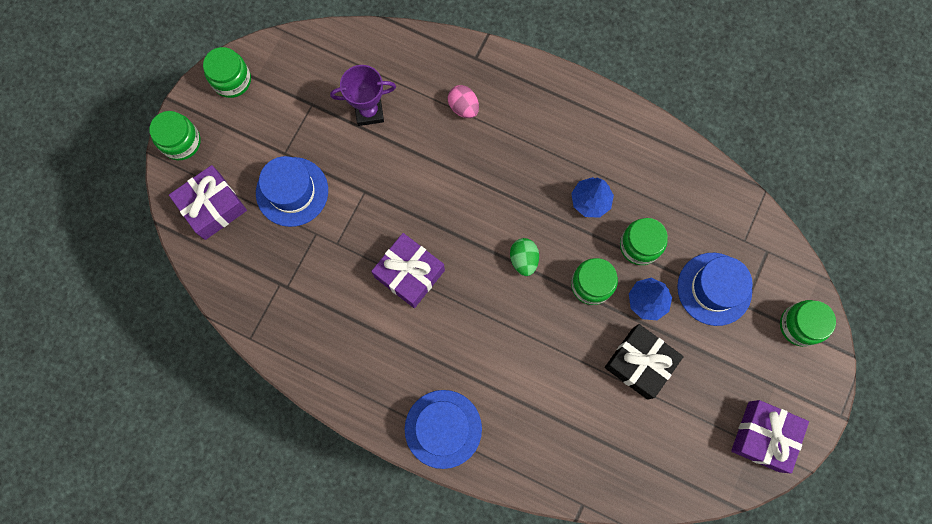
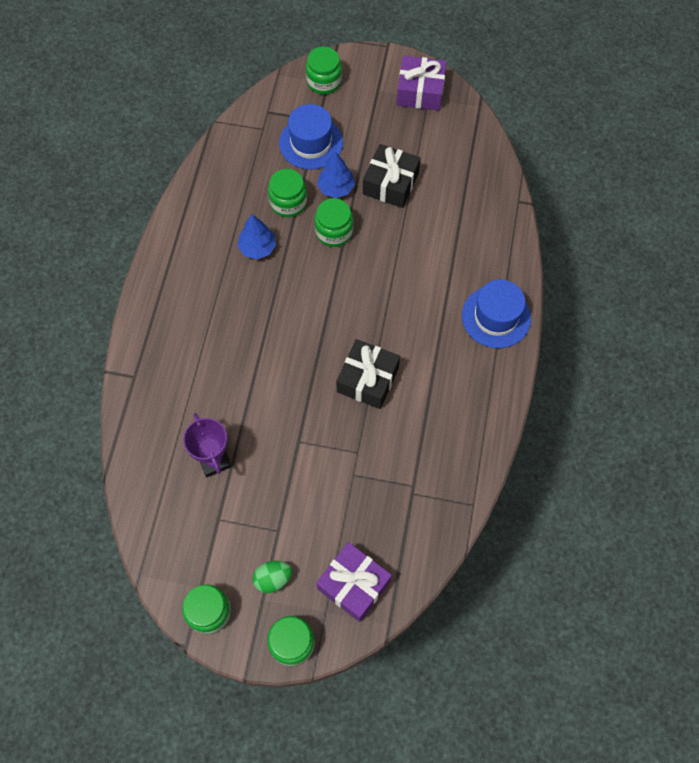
camera: 105 degrees left, 10 degrees down
(292, 191) = (317, 510): blue hat -> none
(409, 273) = (367, 379): purple gift -> black gift
(463, 107) = (190, 374): pink egg -> none
(523, 260) = (327, 288): green egg -> green egg (273, 579)

